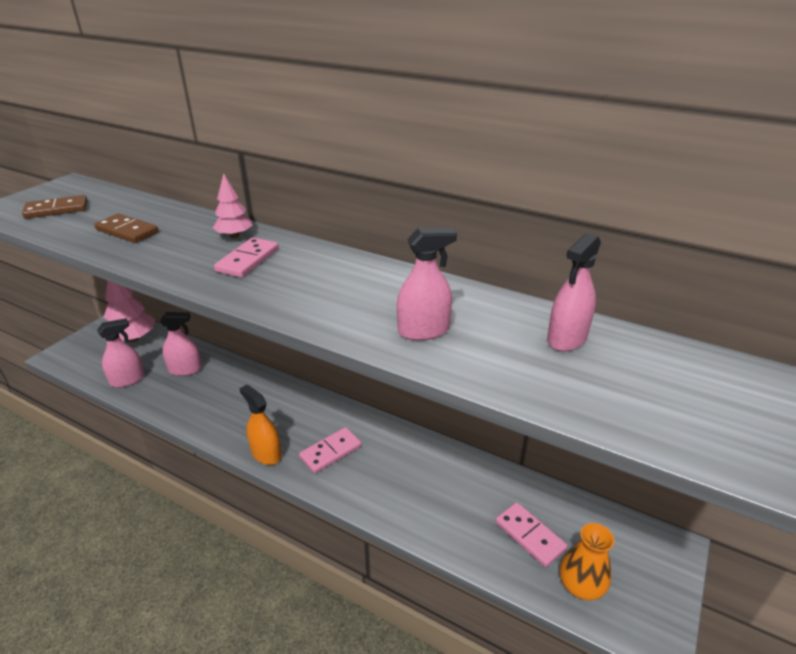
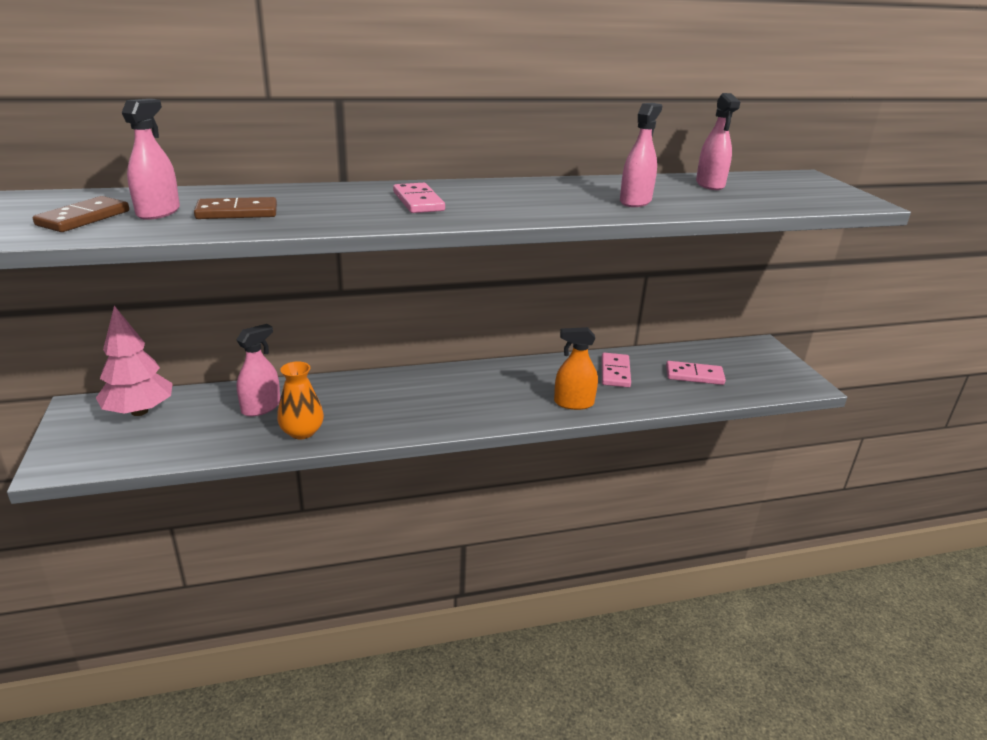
camera: 45 degrees left, 5 degrees down
(127, 380) = (205, 442): pink spray bottle -> pink spray bottle (158, 212)
(234, 236) = (361, 192): pink tree -> none
(266, 453) = (455, 422): orange spray bottle -> orange spray bottle (573, 403)
(330, 452) = (503, 397): pink domino -> pink domino (615, 372)
(581, 585) = (750, 383): orange vase -> orange vase (302, 432)

